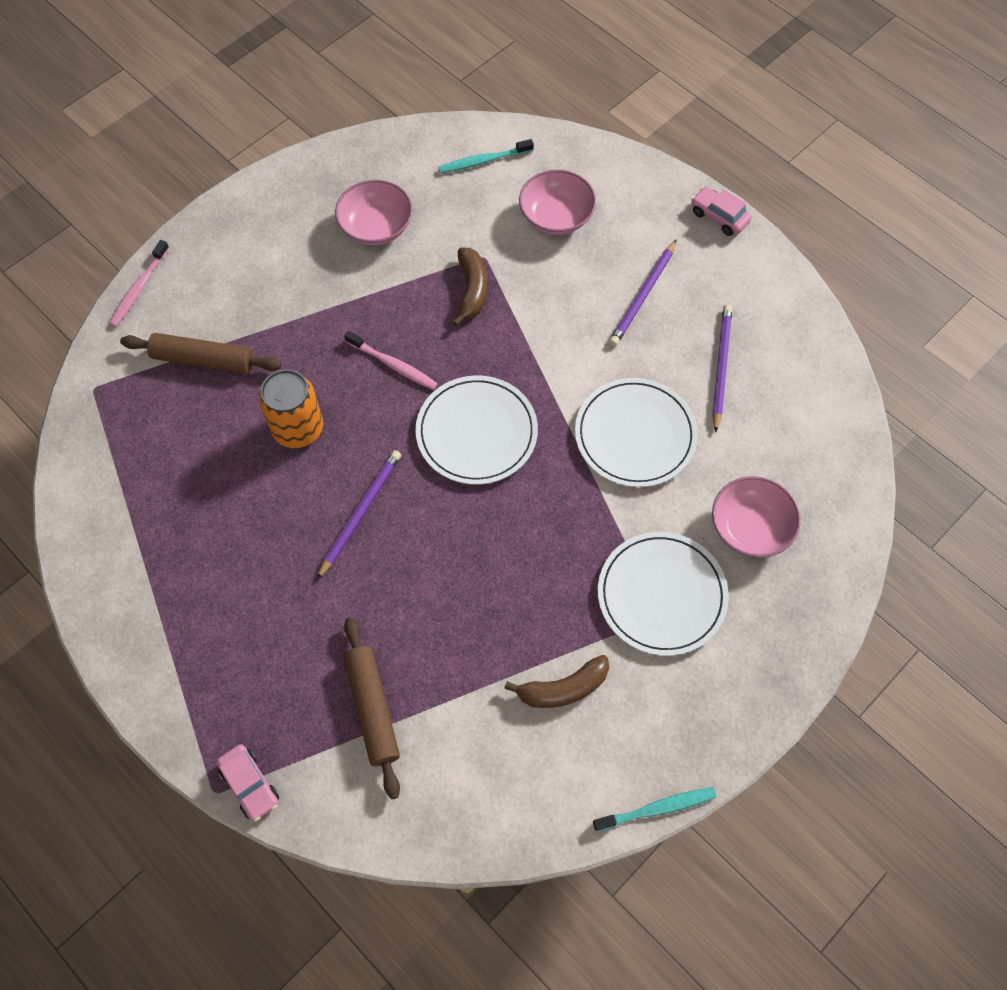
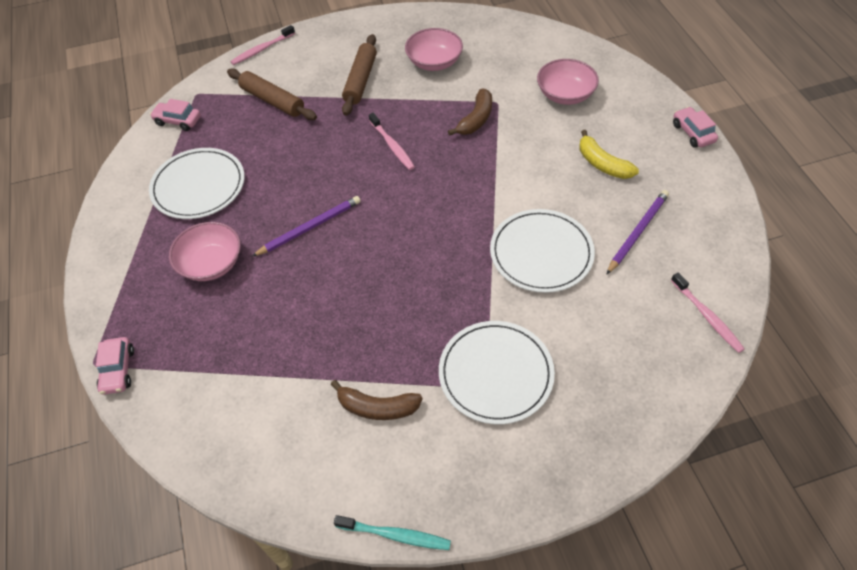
camera: 30 degrees right, 10 degrees down
(96, 437) = (178, 121): none -> pink car
(298, 428) = (304, 161): orange can -> none
(372, 709) = (232, 358): brown rolling pin -> brown rolling pin (360, 80)
(476, 432) = (423, 207): white plate -> white plate (198, 186)
(484, 161) = (533, 47): turquoise toothbrush -> none
(643, 295) = (602, 164): purple pencil -> yellow banana
(750, 527) = (598, 355): pink bowl -> pink bowl (211, 263)
(832, 437) = (707, 316): none -> pink toothbrush

